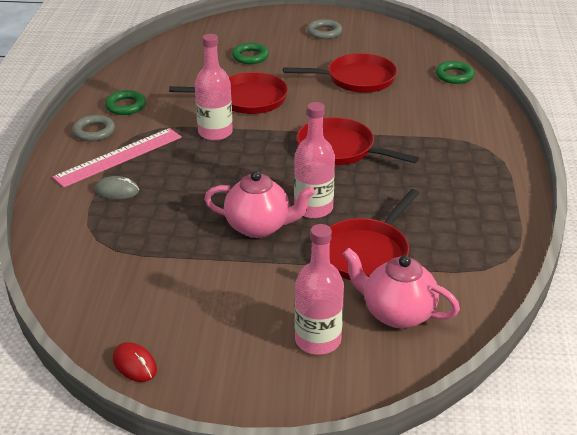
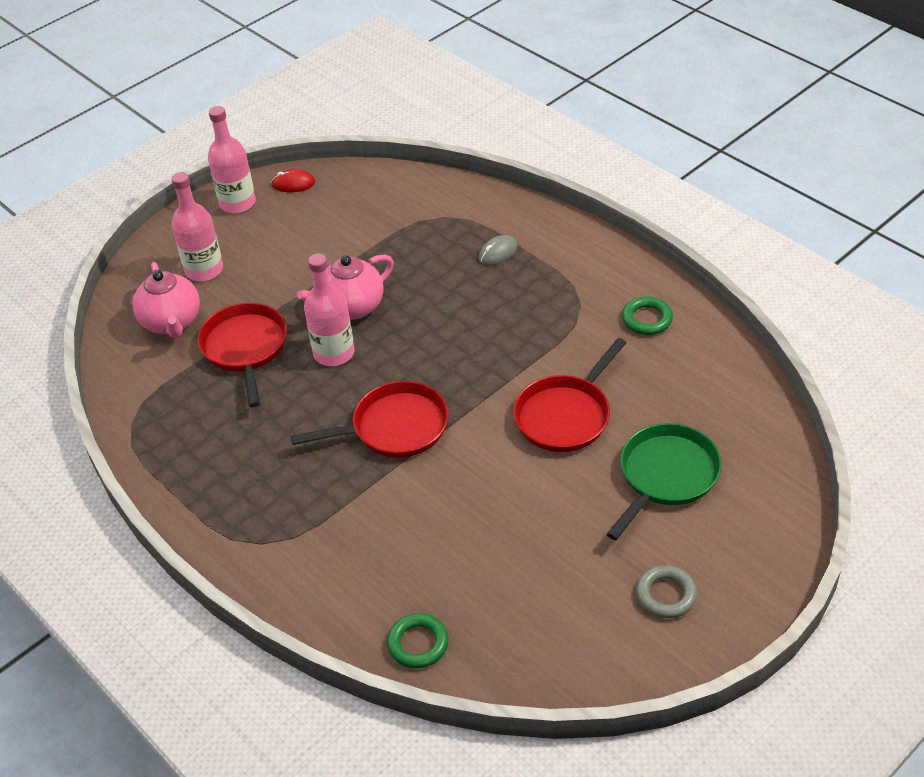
camera: 135 degrees right, 10 degrees up
(94, 131) = (616, 278): grey ring -> none
(119, 157) = (551, 275): pink ruler -> none
(215, 132) = (525, 357): pink bottle -> pink bottle (237, 203)
(250, 56) = (666, 476): green ring -> green pan
(356, 79) = (511, 539): red pan -> none
(397, 313) = (172, 323): pink teapot -> pink teapot turned 90 degrees clockwise

